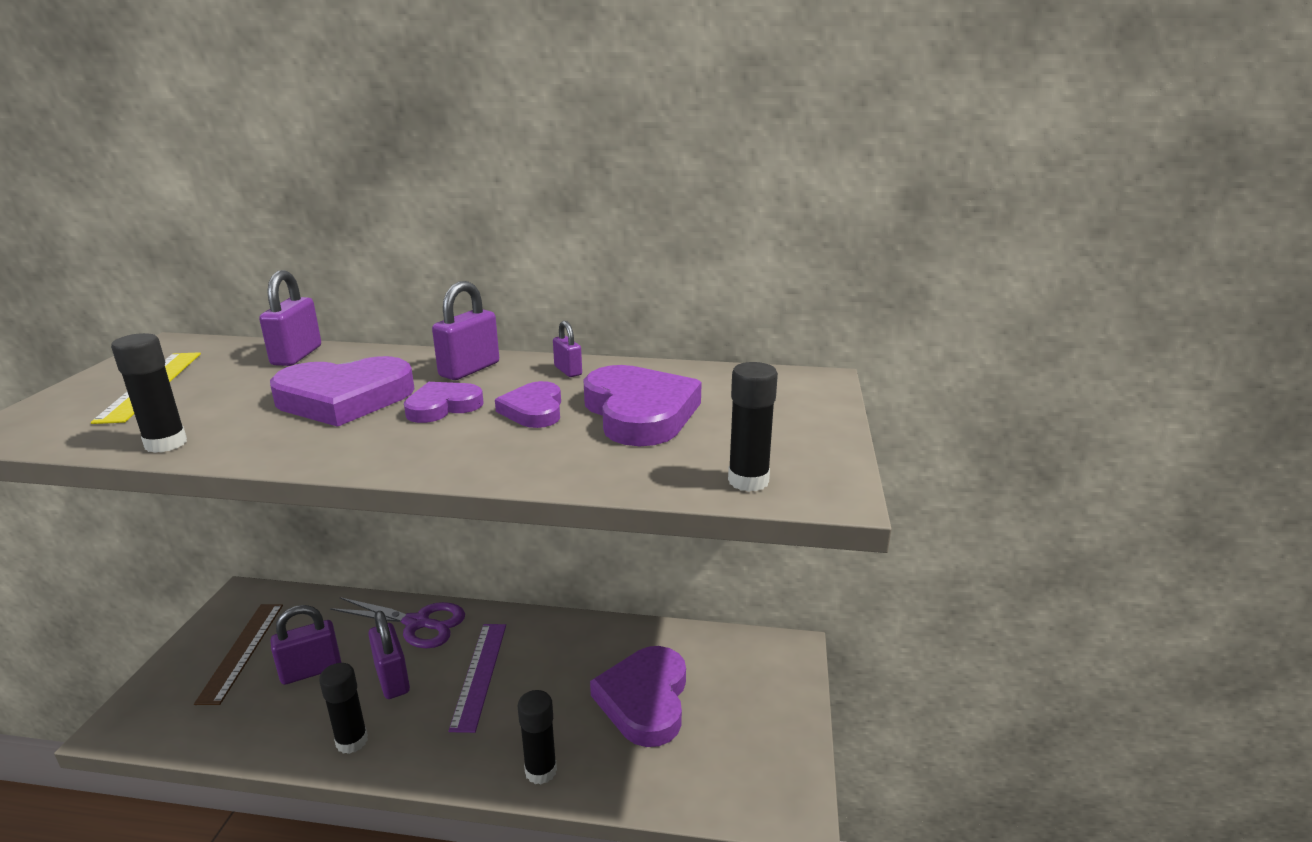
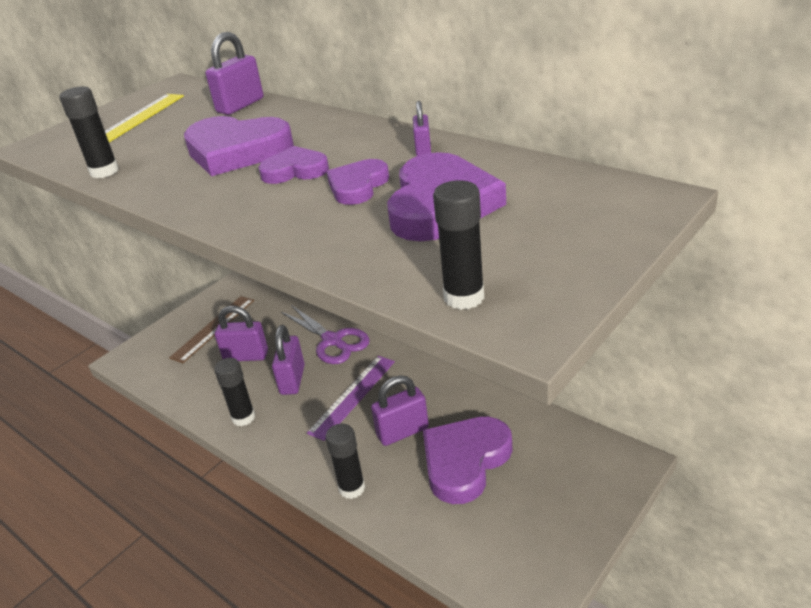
camera: 35 degrees right, 10 degrees up
(469, 369) = (347, 136): purple padlock -> purple padlock (402, 432)

